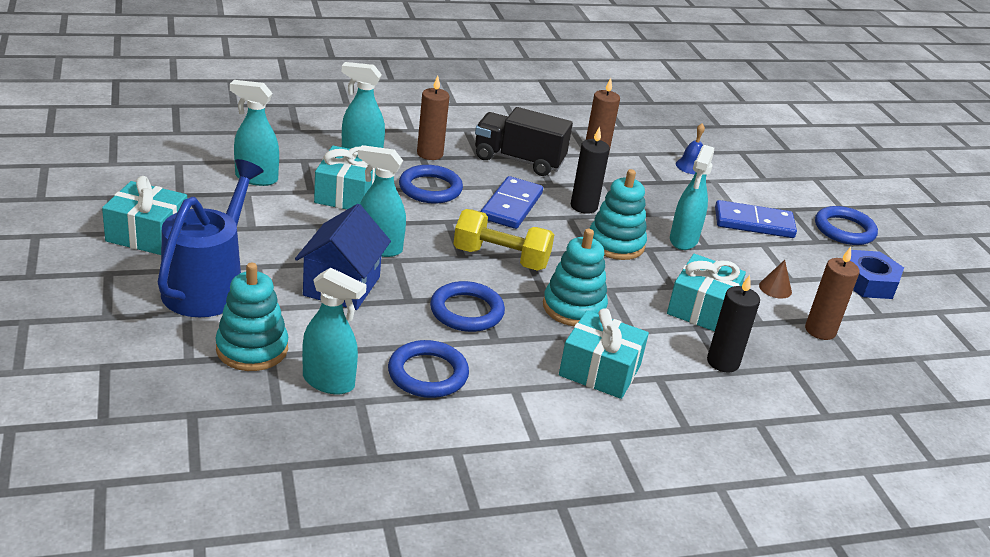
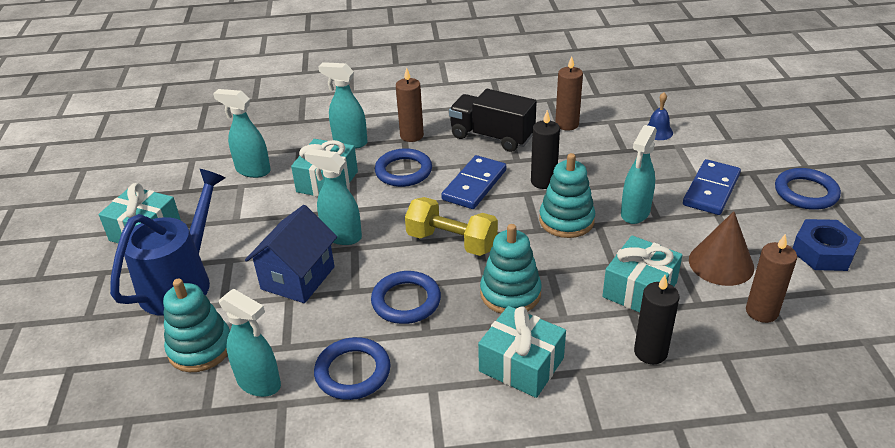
camera: 15 degrees right, 5 degrees up
(754, 223) = (711, 190): blue domino -> blue domino turned 75 degrees counterclockwise
(775, 288) = (721, 263): brown cone -> brown cone, size x1.94

